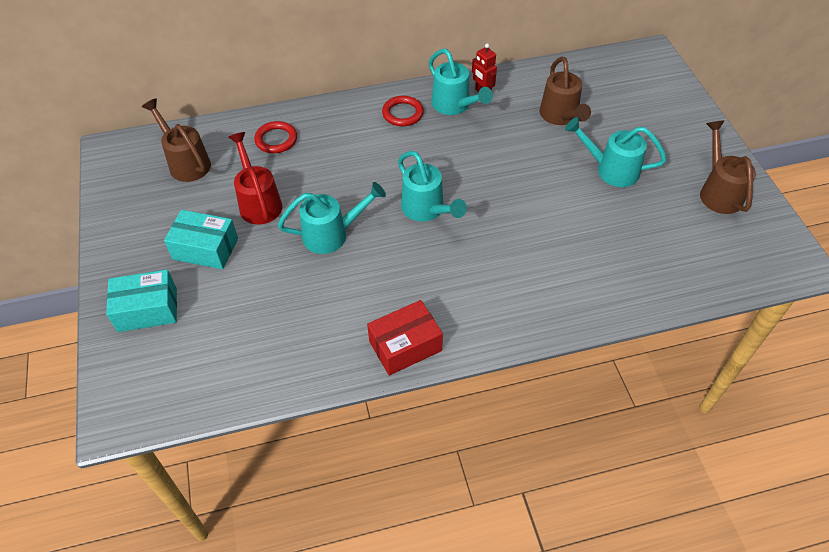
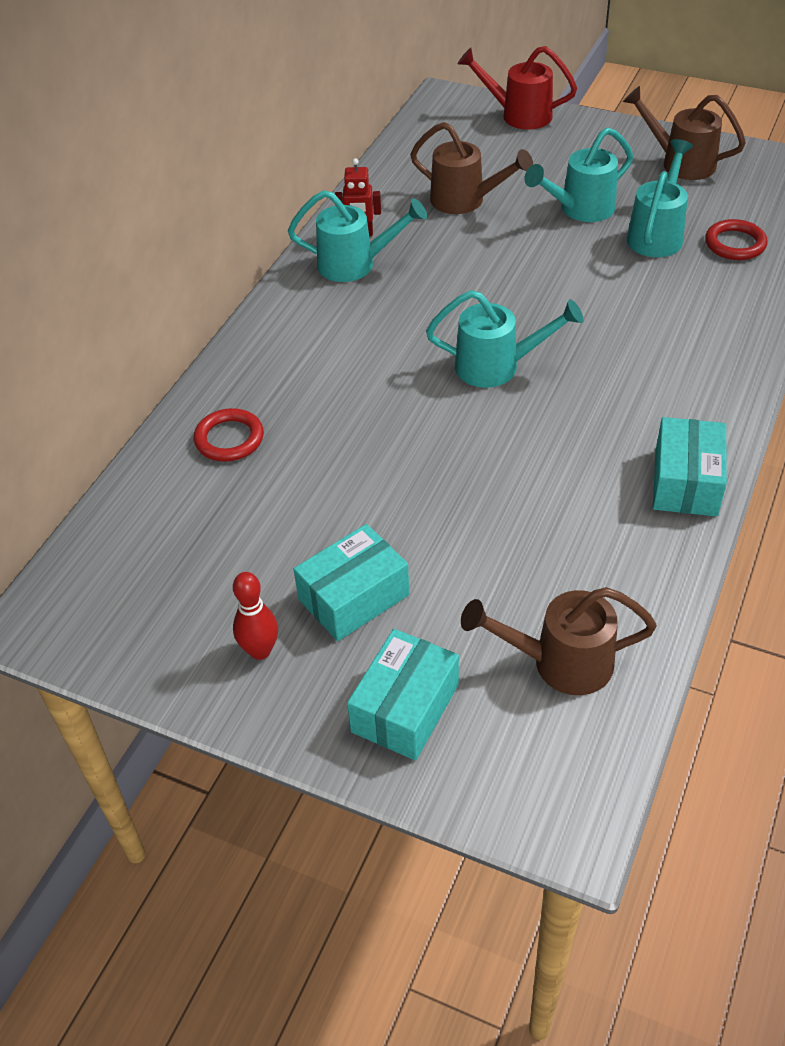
camera: 50 degrees left, 5 degrees down
(147, 234) = (260, 650): none -> red bowling pin
(186, 163) = (166, 548): brown watering can -> brown watering can (561, 663)
(259, 202) = (326, 507): red watering can -> red watering can (519, 115)
(331, 234) = (453, 464): turquoise watering can -> turquoise watering can (657, 235)
(402, 113) = (318, 309): red ring -> red ring (735, 244)
(405, 346) = (686, 482): red box -> turquoise box

